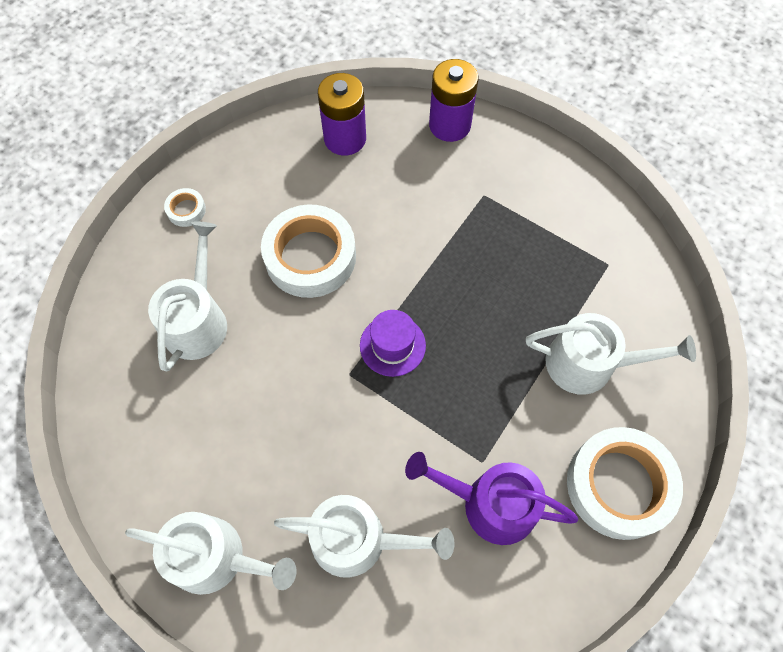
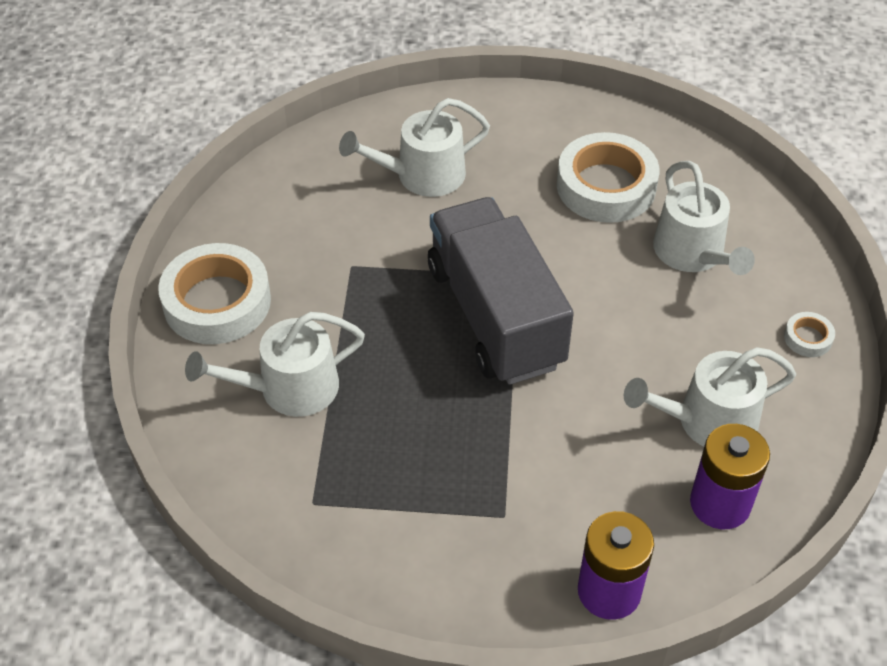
camera: 150 degrees right, 15 degrees down
(216, 557) = (523, 122): white watering can -> white watering can (708, 421)
(310, 256) = (641, 355): white tape -> white tape (606, 186)
(392, 345) = (495, 316): purple hat -> grey truck
(490, 504) = (327, 241): purple watering can -> none

